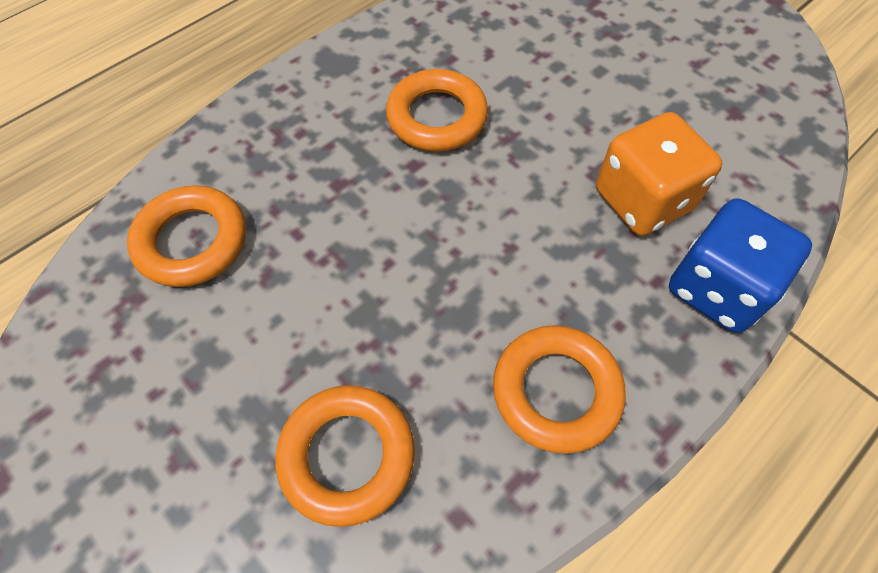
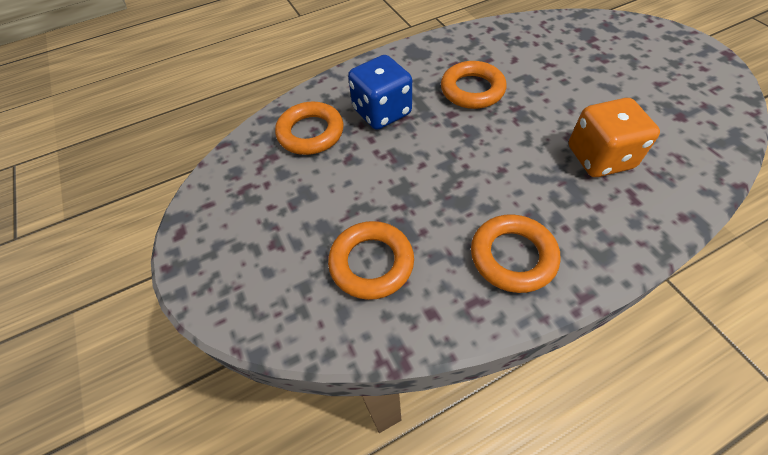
camera: 20 degrees right, 5 degrees down
(717, 288) = (641, 219): blue dice -> blue dice (382, 112)

